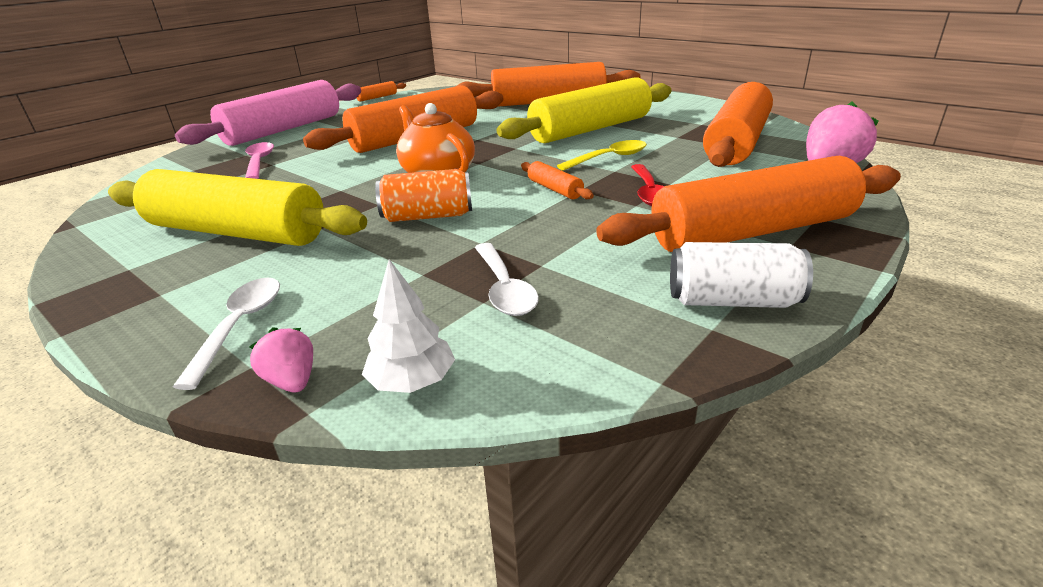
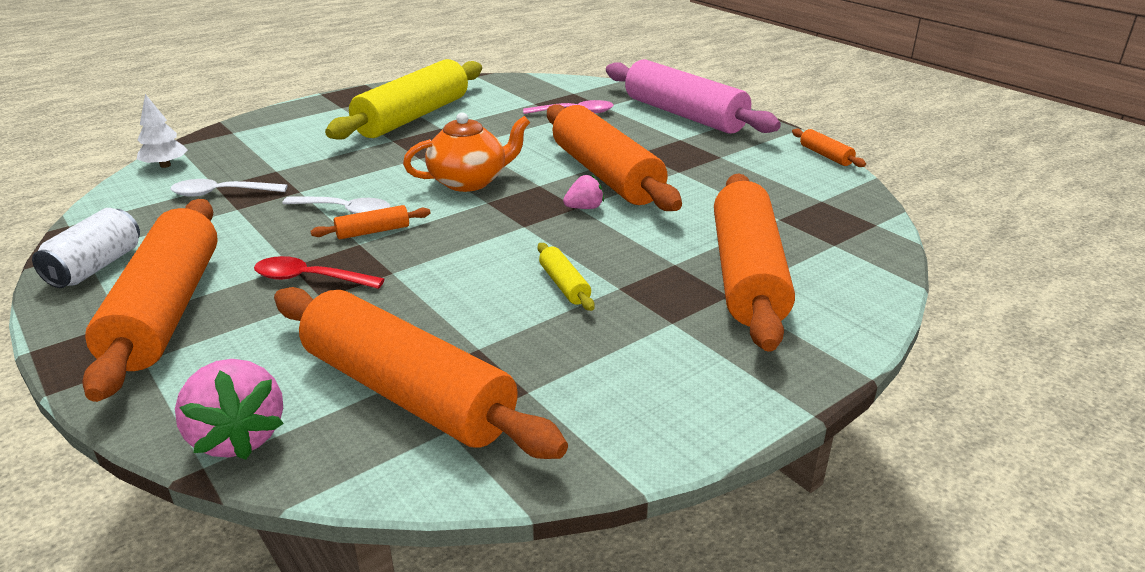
camera: 100 degrees right, 0 degrees up
(240, 326) = (276, 127): white spoon -> white spoon (345, 211)
(292, 381) = (206, 141): pink strawberry -> pink strawberry (584, 208)
(428, 216) = (371, 174): orange can -> none
(591, 129) = (564, 285): yellow rolling pin -> yellow rolling pin, size x0.40
(609, 158) = (435, 276): yellow spoon -> none

